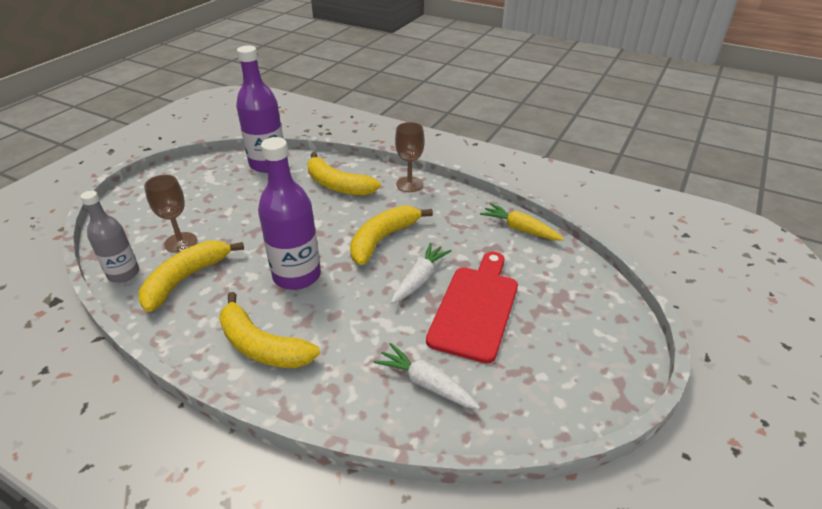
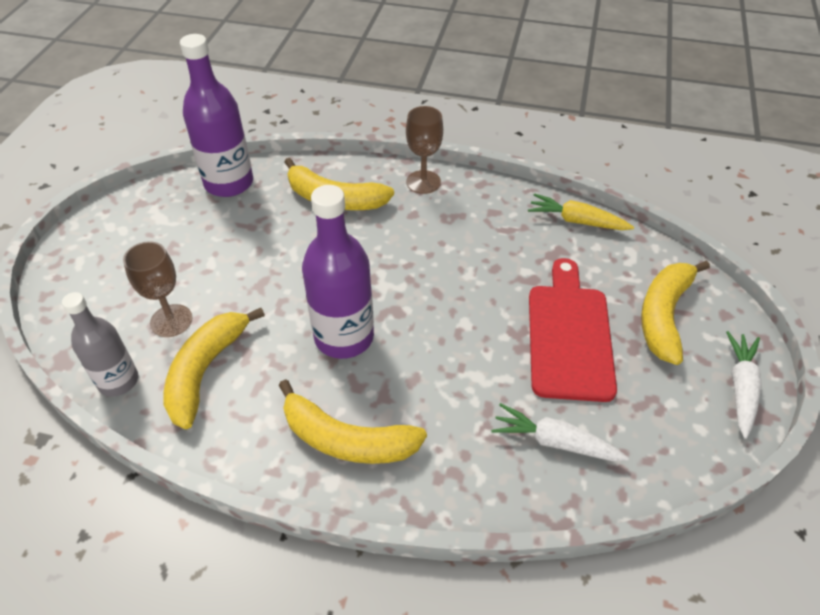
camera: 15 degrees left, 10 degrees up
(383, 239) = (425, 266): yellow banana -> yellow banana (664, 315)
(420, 279) = (491, 311): white carrot -> white carrot (741, 388)

